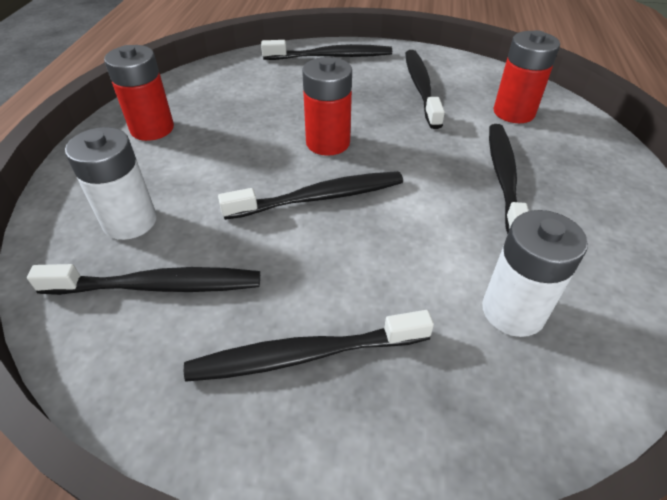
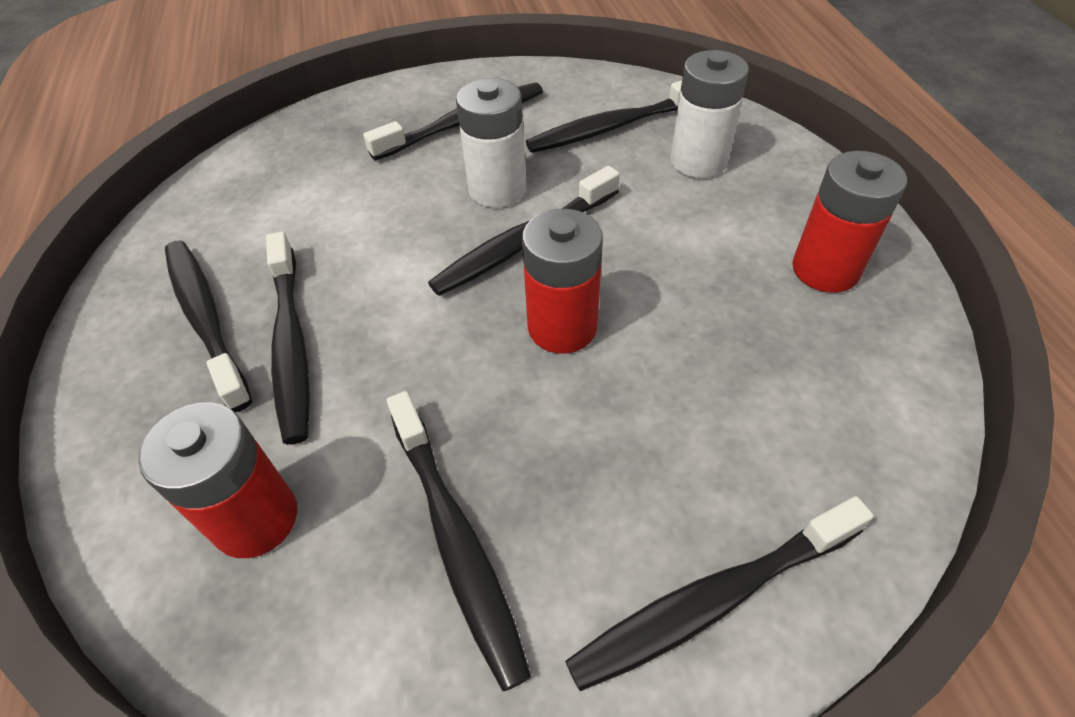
camera: 160 degrees right, 5 degrees up
(513, 311) = (296, 194): white battery -> white battery (497, 189)
(572, 211) = (206, 319): none -> black toothbrush

